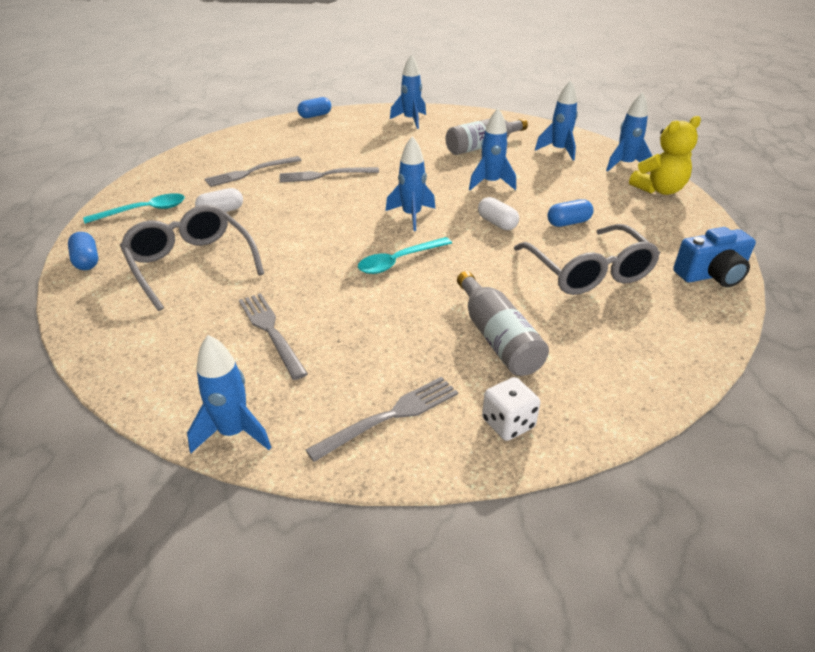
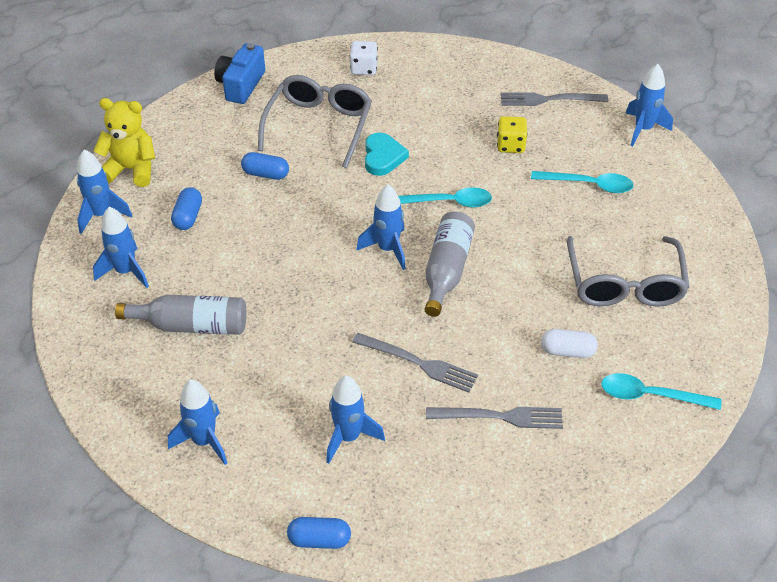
camera: 145 degrees left, 10 degrees up
(87, 261) = (721, 335): blue capsule -> blue capsule (188, 217)
(271, 331) = (588, 185): grey fork -> turquoise spoon
(388, 335) = (510, 145): none -> yellow dice
(491, 183) = (264, 256): blue rocket -> blue rocket (349, 437)
(497, 223) = (324, 203): white capsule -> none
(497, 272) = (383, 157): none -> turquoise heart
(497, 338) = (441, 112): grey bottle -> grey bottle (447, 270)
(508, 423) = (488, 69): white dice -> white dice (364, 68)
(711, 275) = (241, 85): blue camera -> blue camera turned 90 degrees counterclockwise

